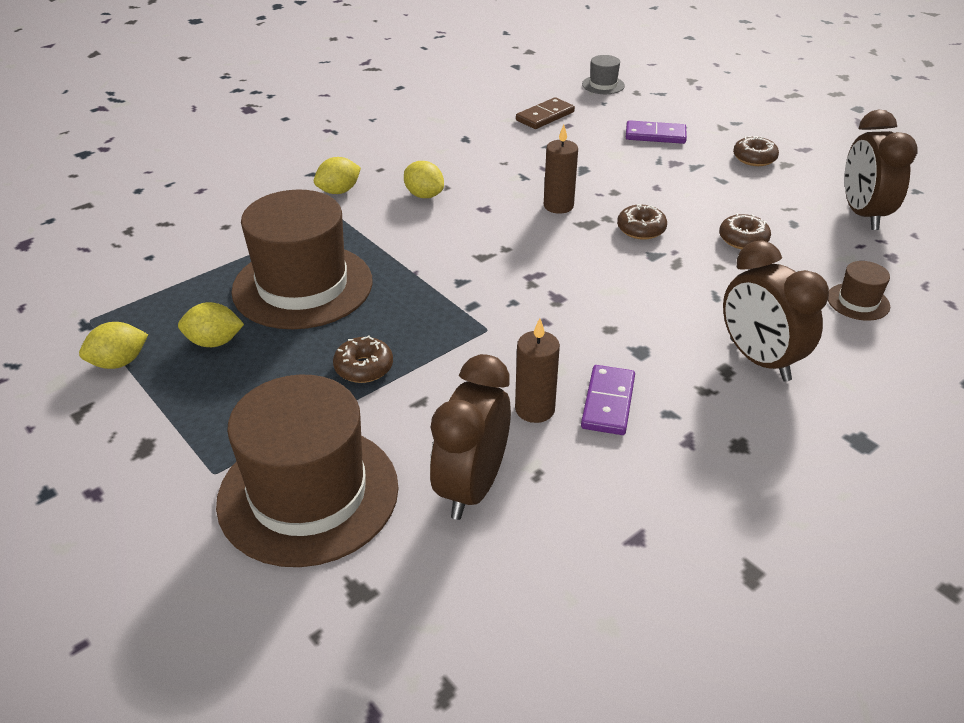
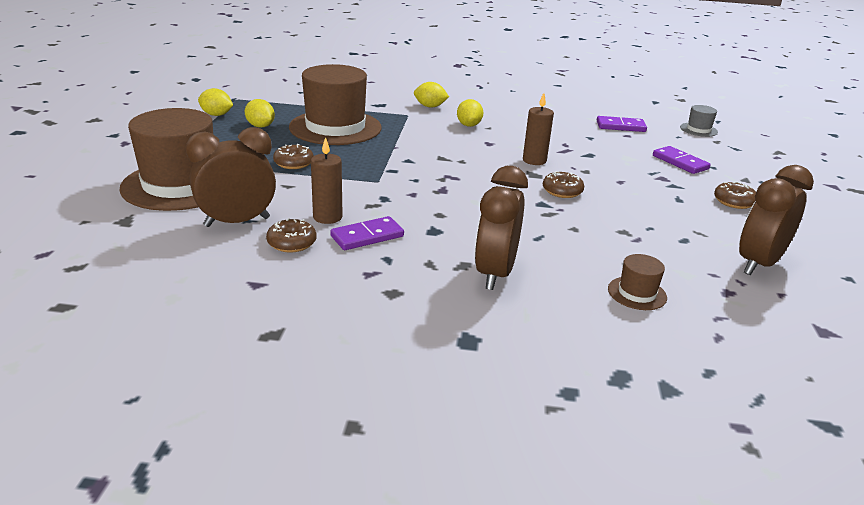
camera: 45 degrees right, 10 degrees down
(545, 116) = (620, 126): brown domino -> purple domino
(743, 239) = (623, 227): brown donut -> brown donut (292, 243)

